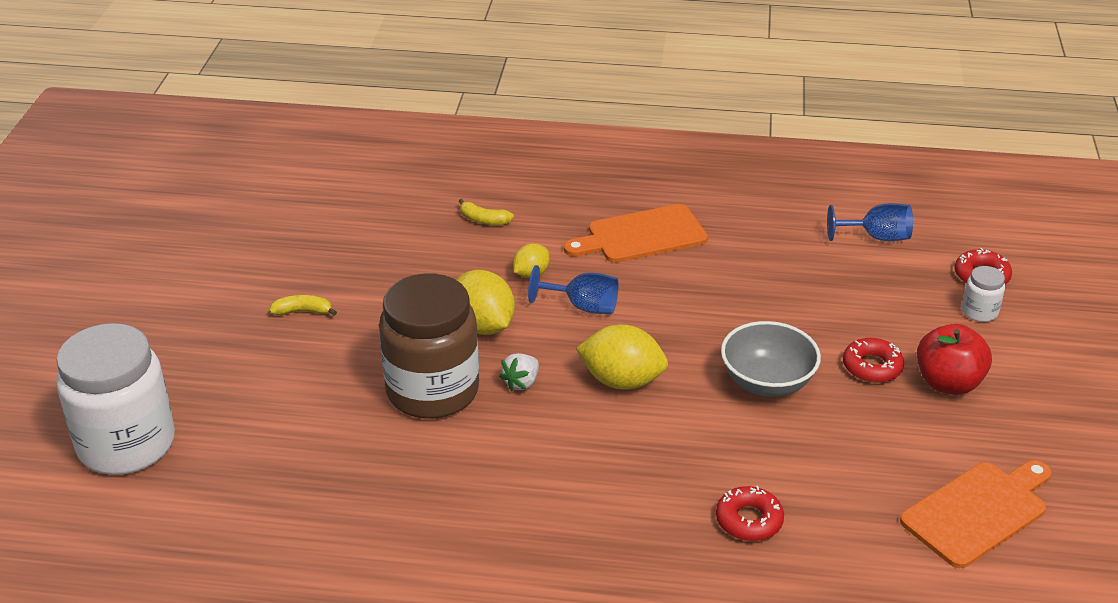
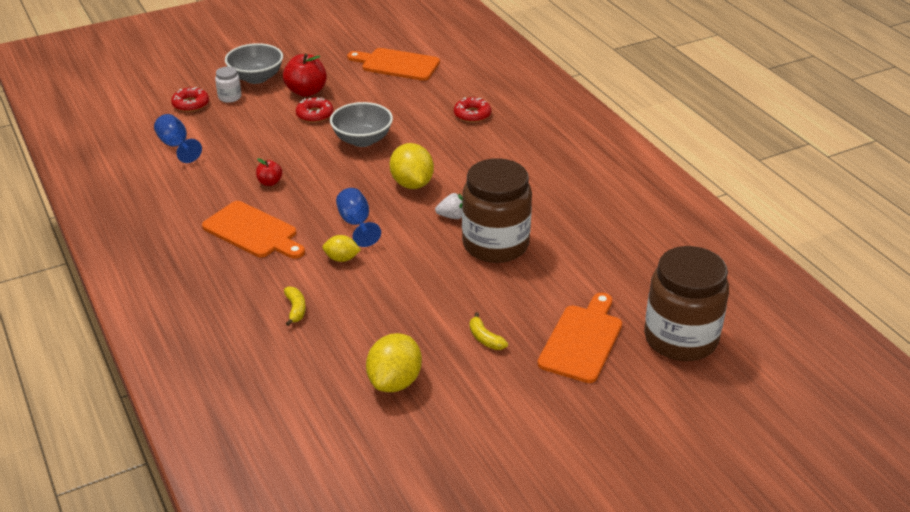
camera: 125 degrees left, 0 degrees up
(126, 444) = (680, 339): white jar -> brown jar
(218, 373) = (582, 340): none -> orange cutting board
(483, 326) = (416, 253): yellow lemon -> yellow lemon (395, 381)
(730, 276) = (270, 182): none -> red apple
(1025, 352) = (256, 78): none -> grey bowl

